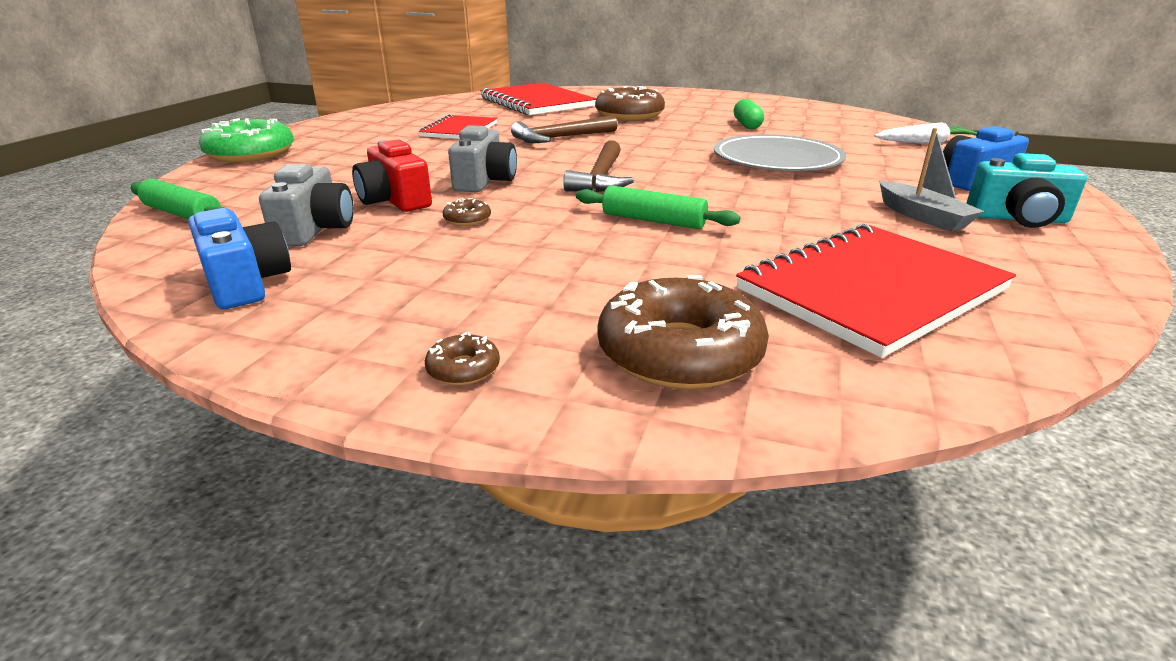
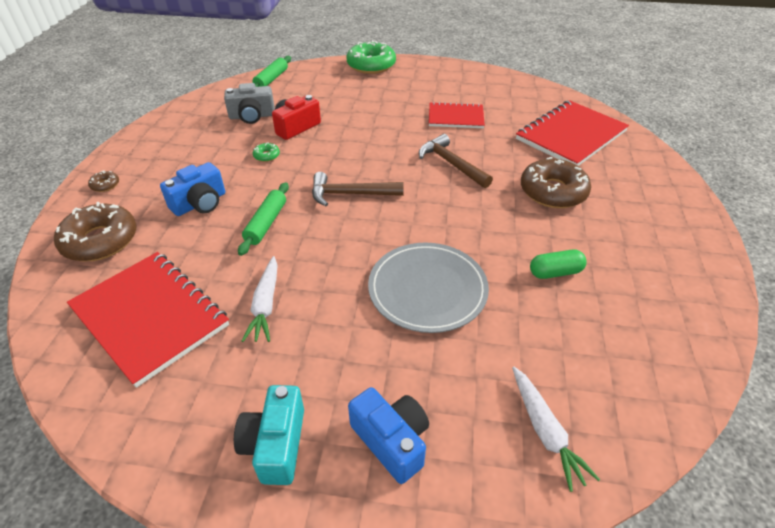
camera: 80 degrees right, 15 degrees up
(245, 283) = (192, 118): blue camera -> blue camera (200, 203)
(467, 219) = (266, 156): brown donut -> green donut
(484, 181) = (335, 149): grey camera -> none
(821, 222) = (265, 305): none -> white carrot
(922, 216) = (278, 370): grey boat -> none

